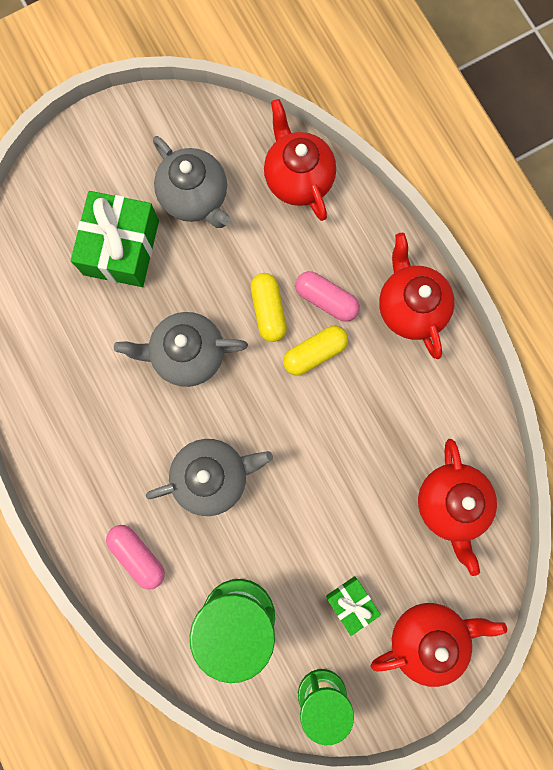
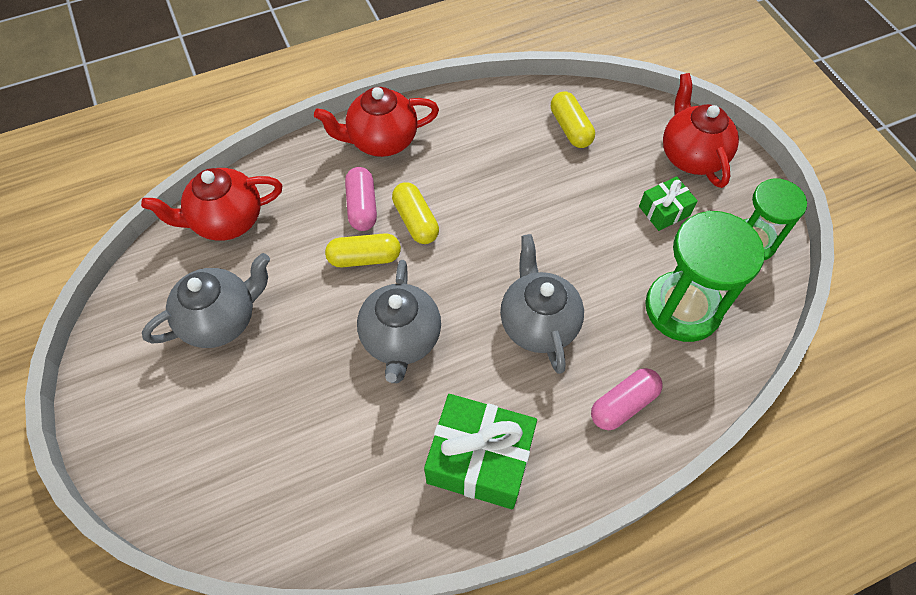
camera: 85 degrees left, 20 degrees down
(121, 247) = (262, 403): green gift -> green gift (479, 459)
(326, 299) = (362, 206): pink capsule -> pink capsule turned 45 degrees counterclockwise
(450, 504) = (570, 128): red teapot -> yellow capsule

